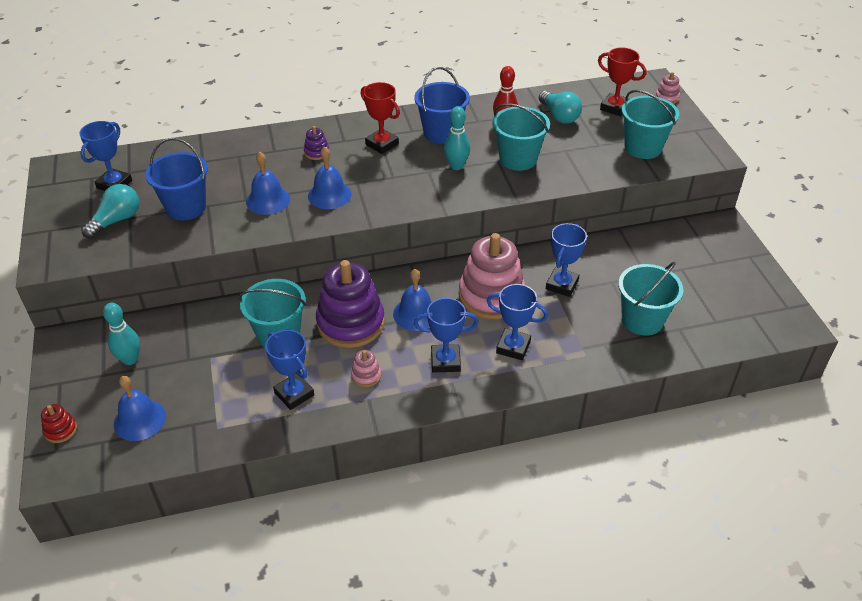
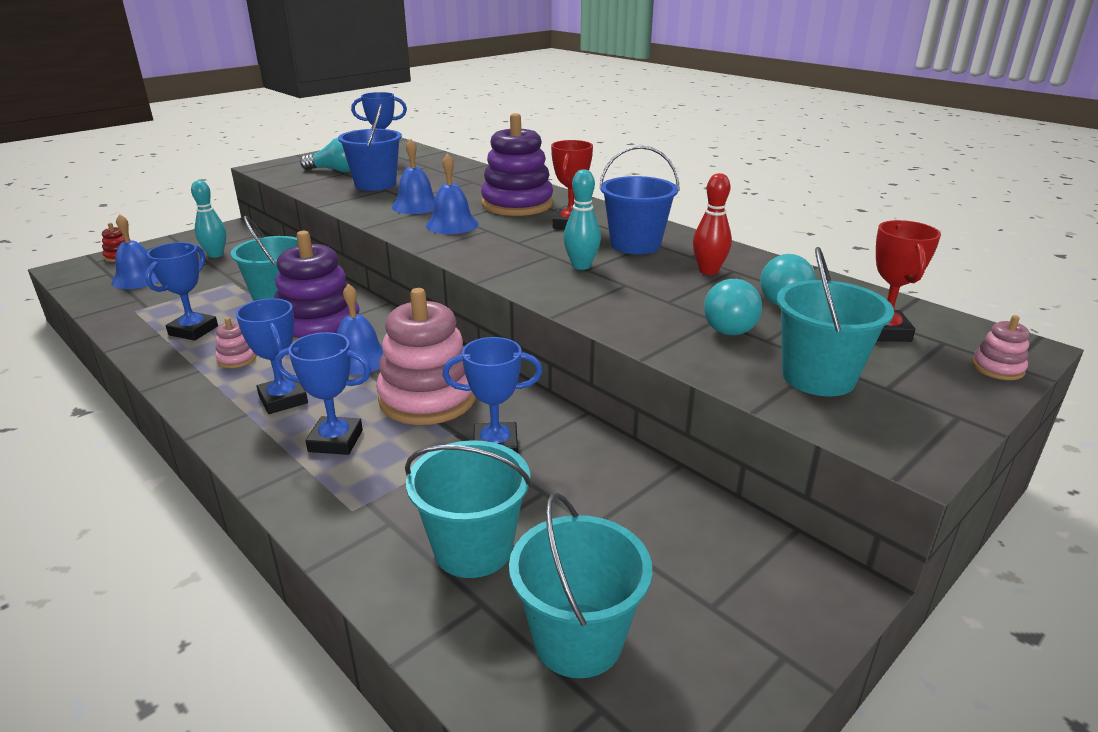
camera: 60 degrees right, 15 degrees down
(316, 152) = (517, 204): purple stacking toy -> purple stacking toy, size x2.38
(513, 347) = (335, 441): blue trophy -> blue trophy turned 75 degrees counterclockwise
(518, 159) = (646, 295): turquoise bucket -> turquoise bucket (578, 640)
(574, 148) = (729, 324): none -> turquoise light bulb

